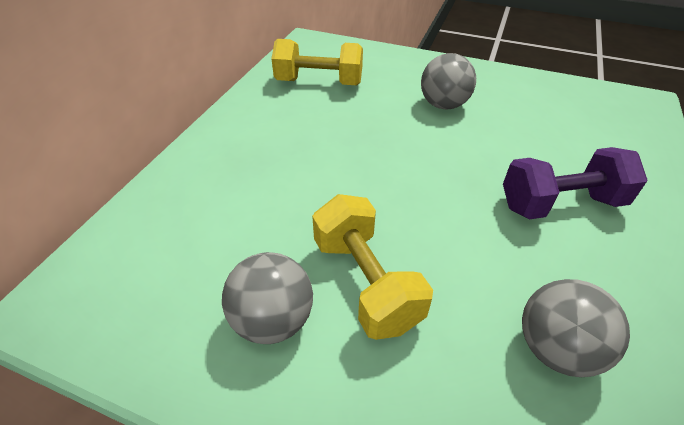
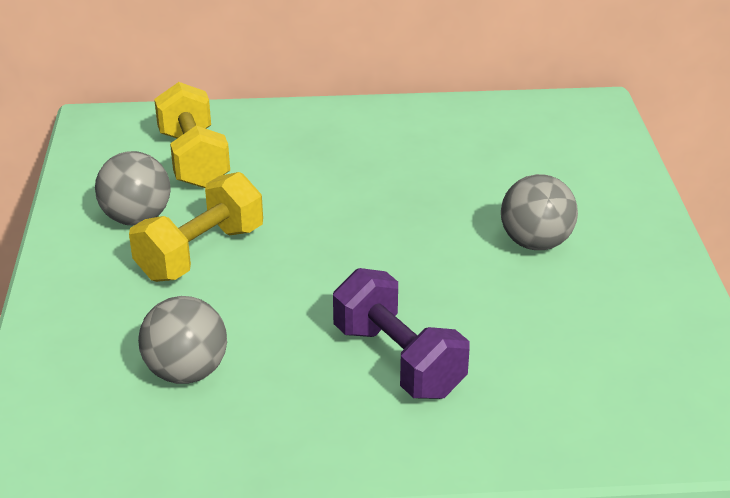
camera: 65 degrees right, 10 degrees down
(319, 82) = (497, 142): yellow dumbbell -> yellow dumbbell (193, 160)

